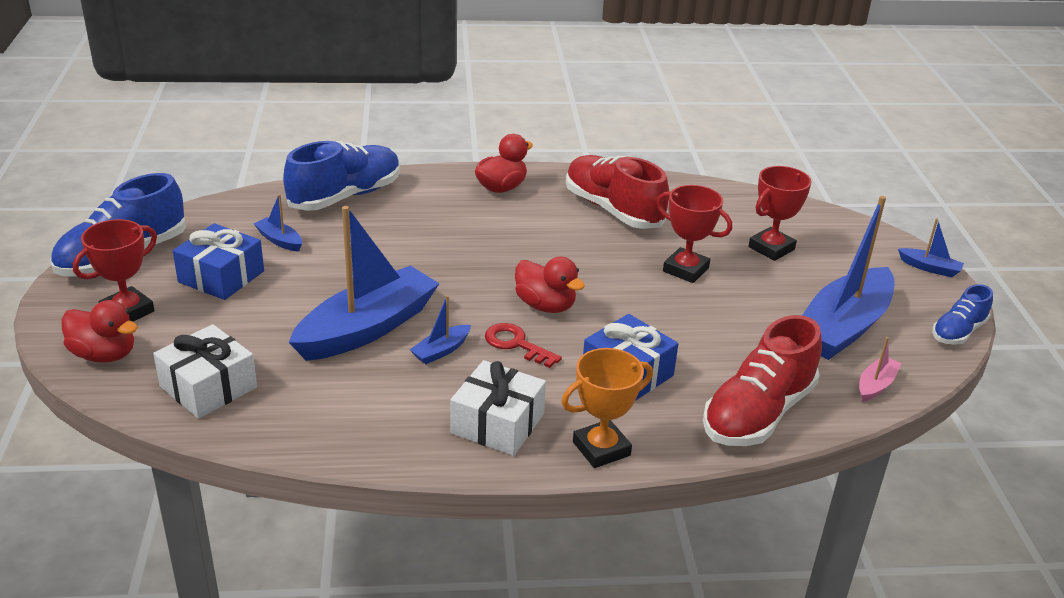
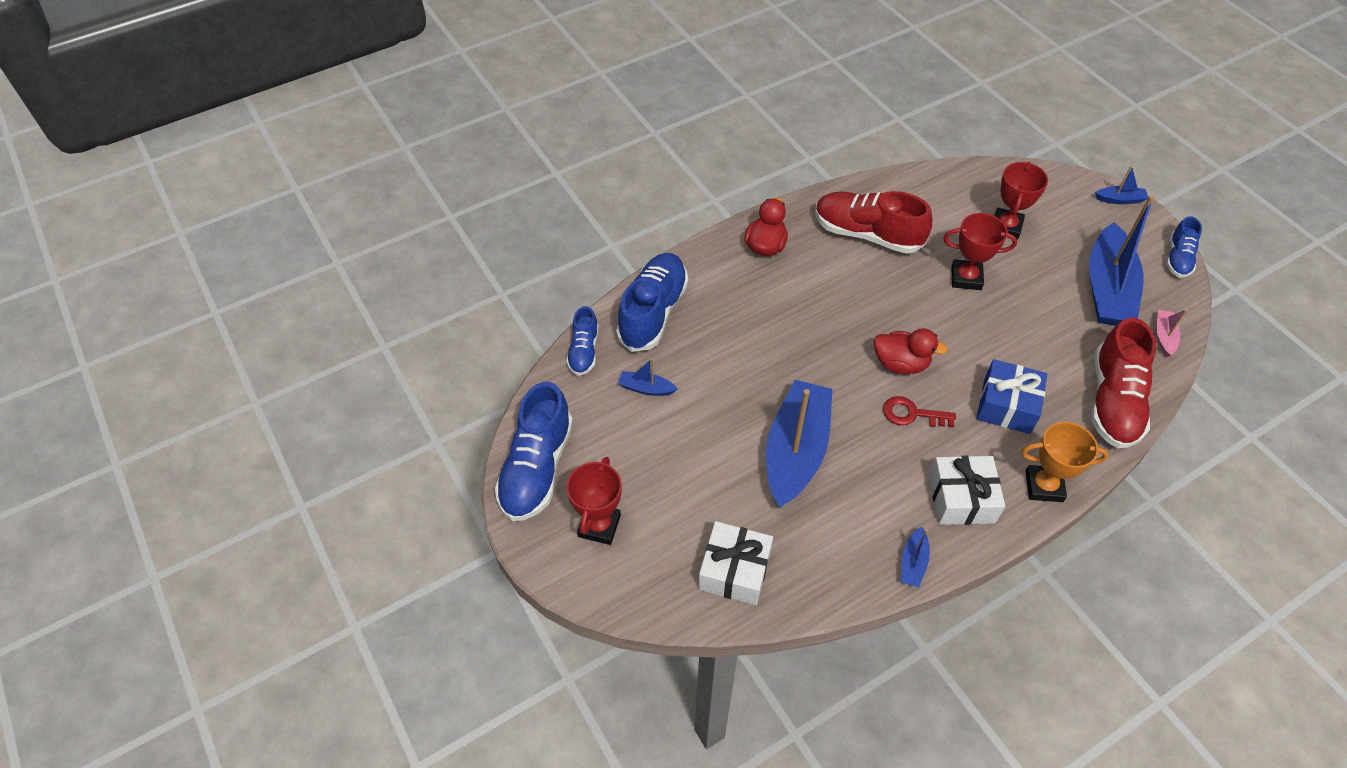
camera: 25 degrees left, 20 degrees up
(104, 355) = (625, 580): red duck -> none
(221, 276) = (637, 451): blue gift -> none
(254, 200) = (584, 351): none -> blue shoe
(441, 351) = (866, 447): blue boat -> blue boat (913, 562)
(601, 449) = (1044, 486): orange trophy -> orange trophy turned 60 degrees clockwise

